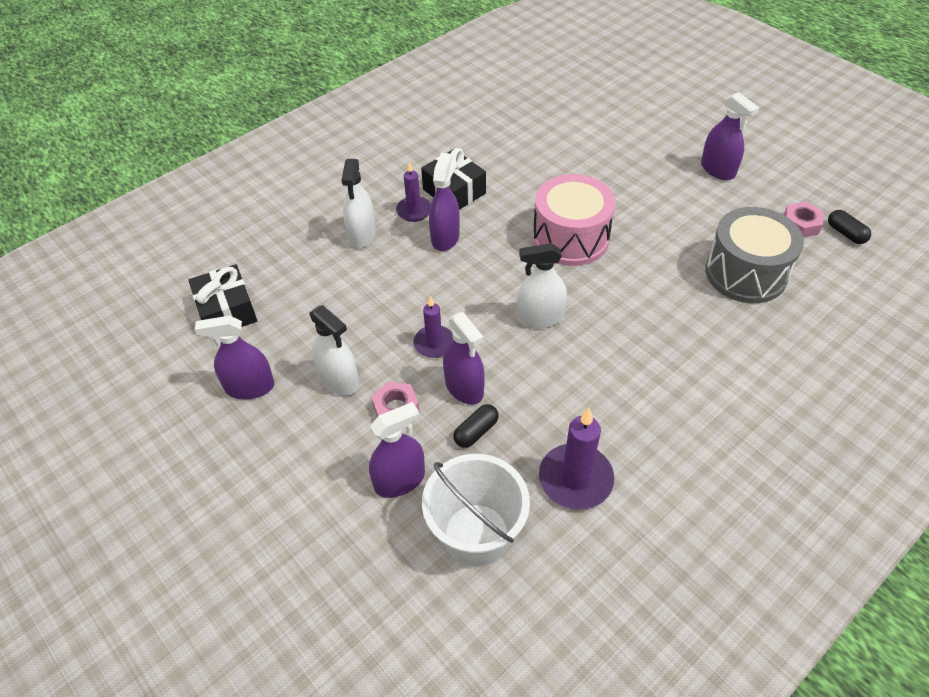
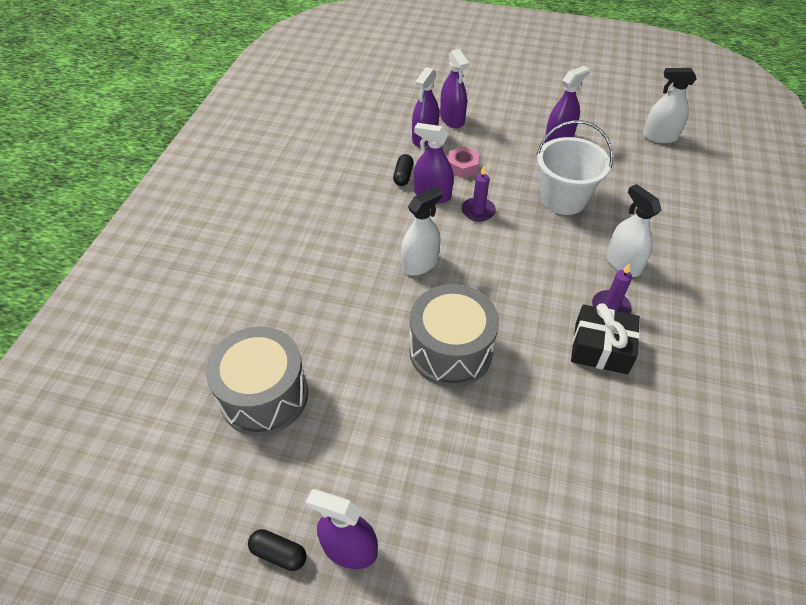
camera: 145 degrees right, 0 degrees up
(227, 311) = (633, 168): black gift -> none
(339, 380) = (513, 165): white spray bottle -> white spray bottle (659, 137)
(445, 237) = (556, 295): purple spray bottle -> purple spray bottle (452, 119)
(476, 534) = (363, 135): white bucket -> white bucket (563, 199)
(570, 238) = (450, 351): pink drum -> grey drum
(575, 479) = (325, 179): purple candle -> none
(800, 224) = (220, 501): pink nut -> none
(845, 233) = (163, 514): black capsule -> black capsule (279, 553)

